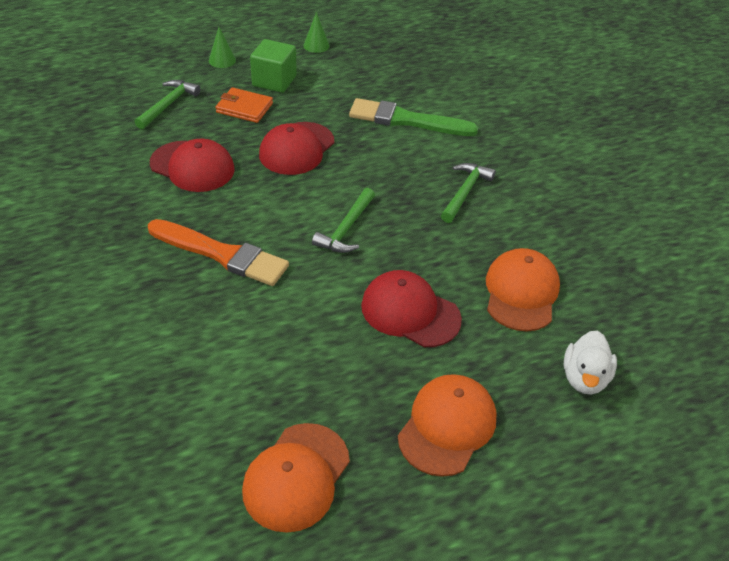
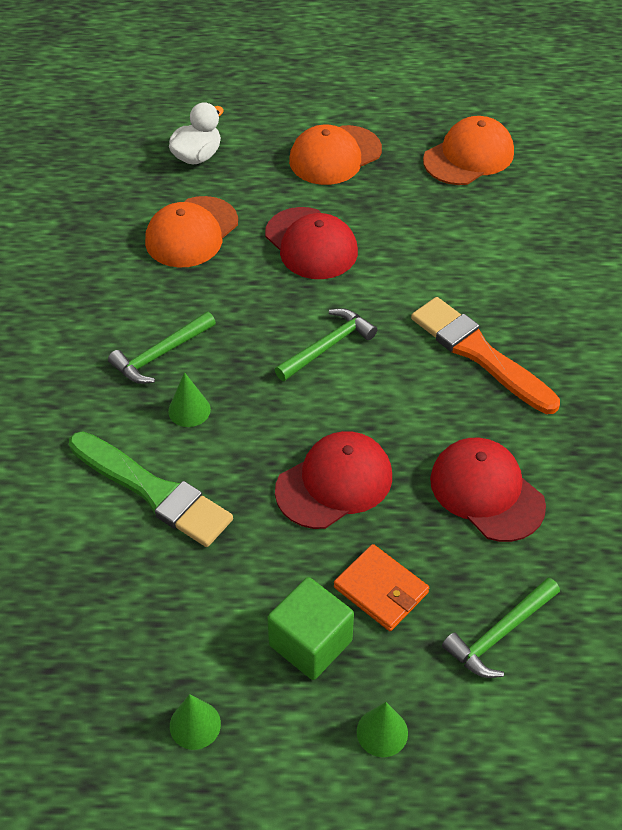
camera: 155 degrees left, 5 degrees up
(418, 164) = (189, 410): none -> green cone

